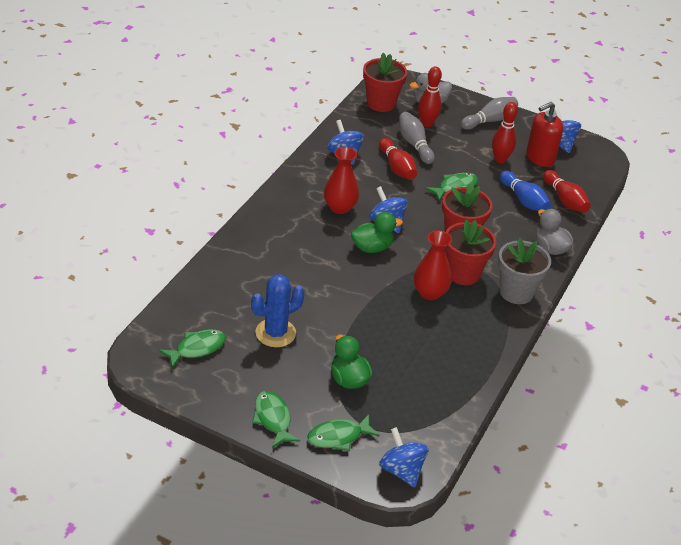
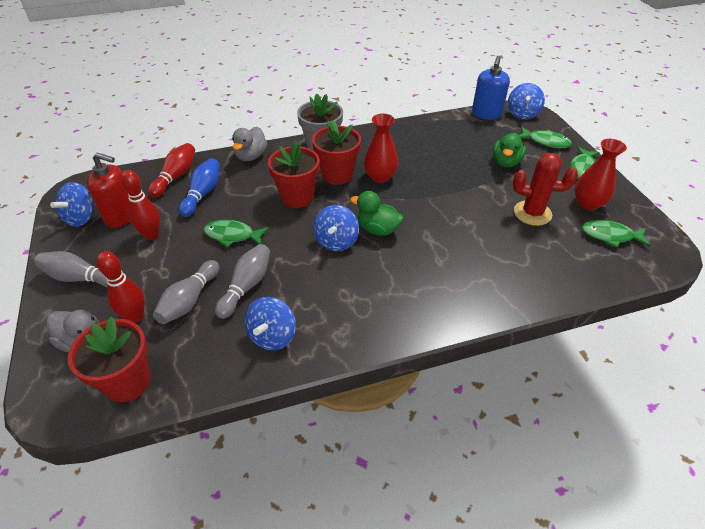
camera: 130 degrees left, 5 degrees up
(275, 333) = (532, 213): blue cactus -> red cactus
(340, 207) = (357, 280): red vase -> red vase (588, 203)
(397, 167) = (246, 286): red bowling pin -> grey bowling pin
(436, 442) = (486, 114): none -> blue soap dispenser

